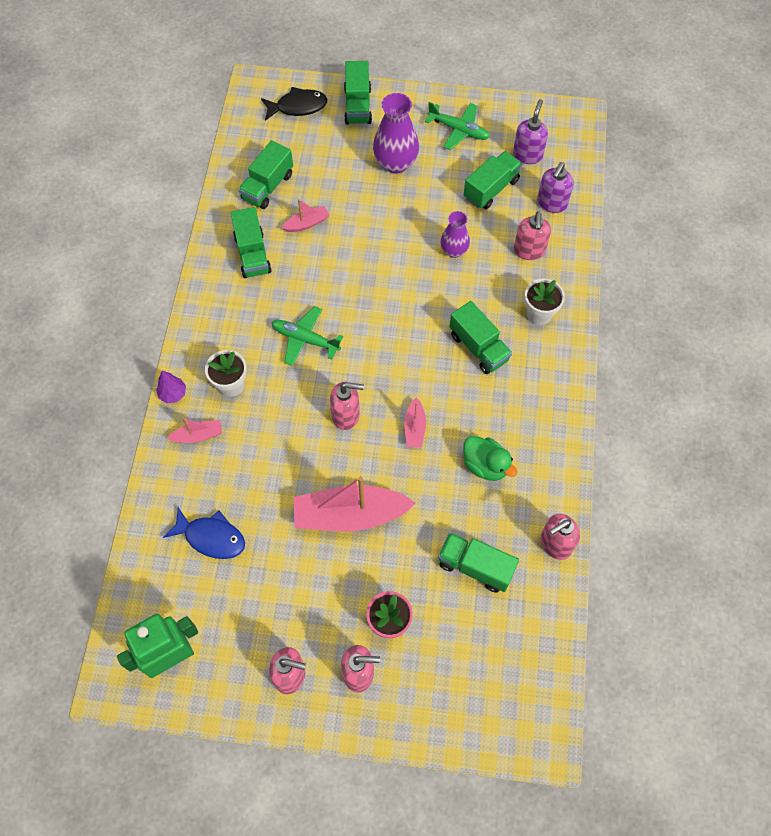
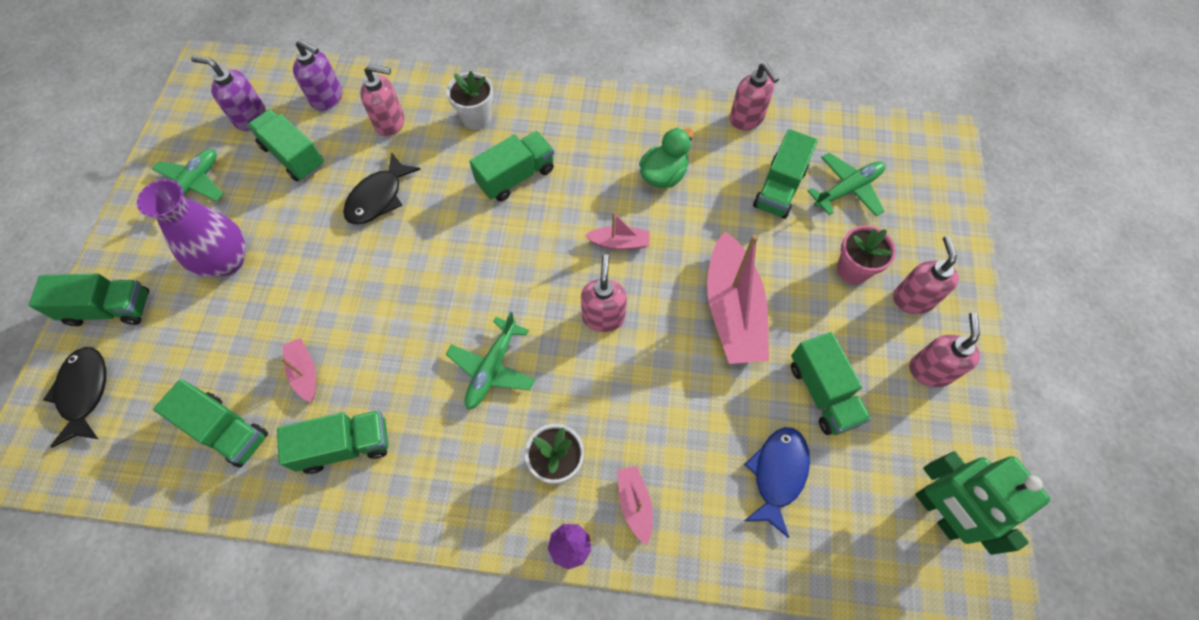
camera: 90 degrees left, 0 degrees up
(274, 580) = (822, 393): none -> green truck
(454, 251) = (378, 197): purple vase -> black fish
(476, 631) = (848, 189): none -> green plane

